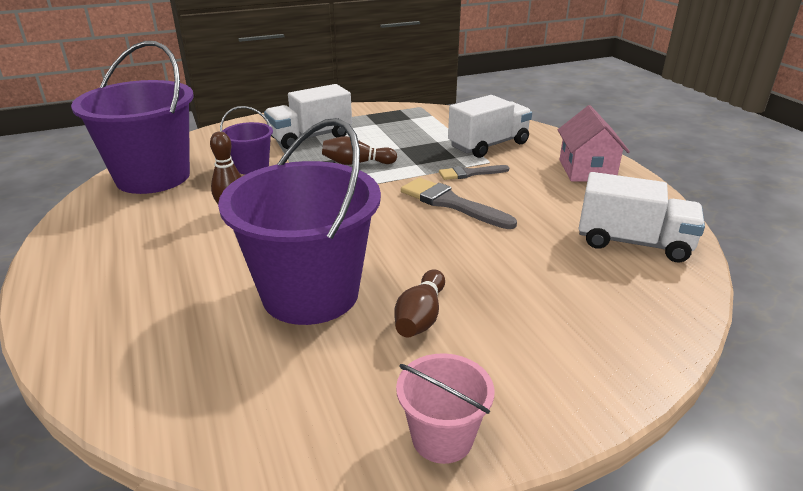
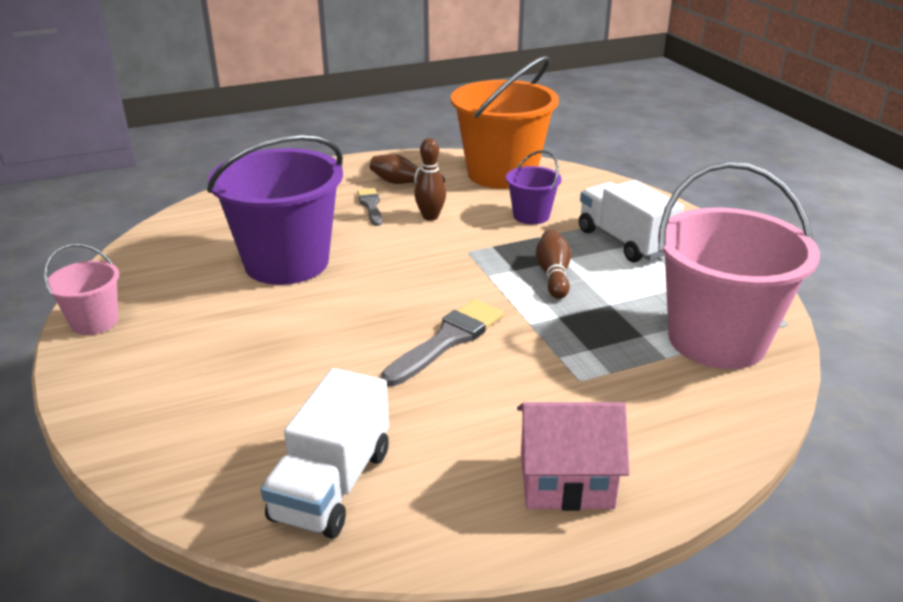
camera: 90 degrees right, 0 degrees up
(153, 177) = (501, 174): purple bucket -> orange bucket
(420, 317) = (234, 315): brown bowling pin -> brown bowling pin (404, 183)
(439, 124) = (717, 340): none -> pink bucket
(470, 173) = (536, 359): grey brush -> grey brush (371, 206)
(488, 145) = (643, 383): white truck -> none

